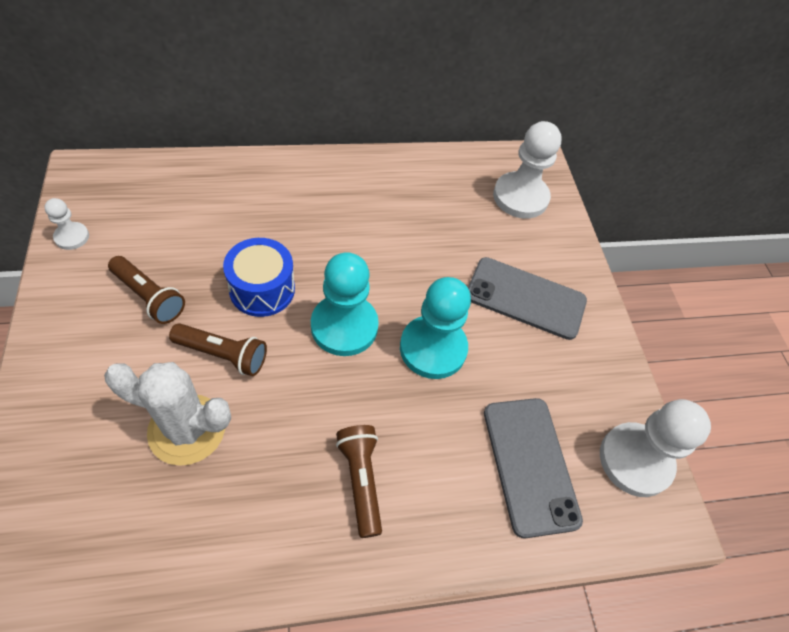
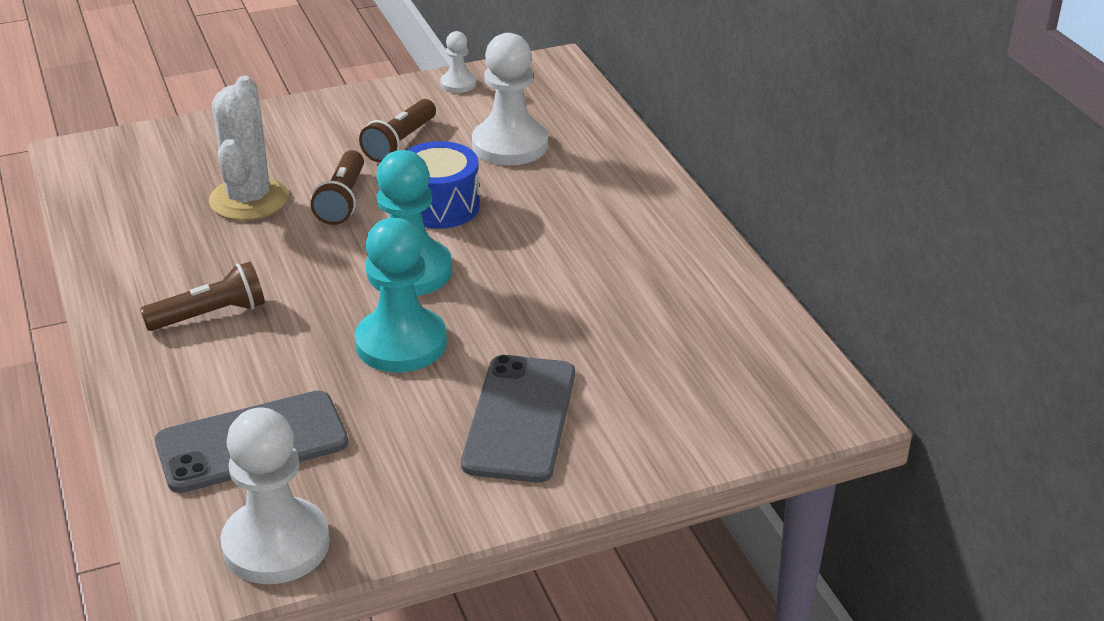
camera: 85 degrees right, 20 degrees down
(520, 197) = (728, 397): white pawn -> white pawn (510, 145)

